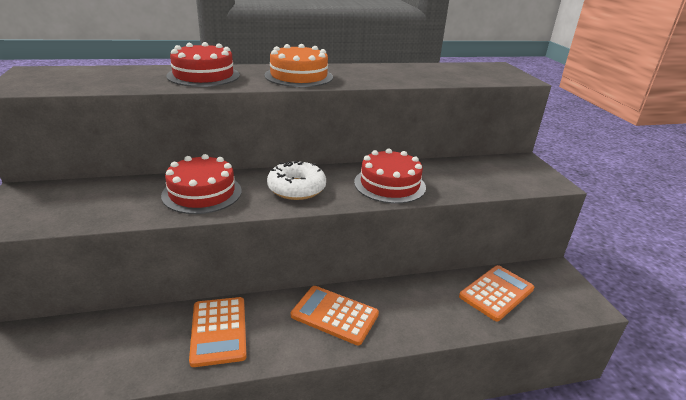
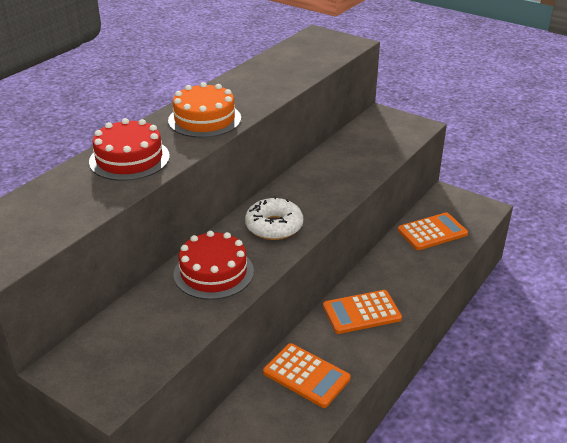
camera: 40 degrees left, 5 degrees up
(389, 184) = (329, 185): red cake -> none
(496, 293) = (432, 232): orange calculator -> orange calculator turned 60 degrees clockwise

